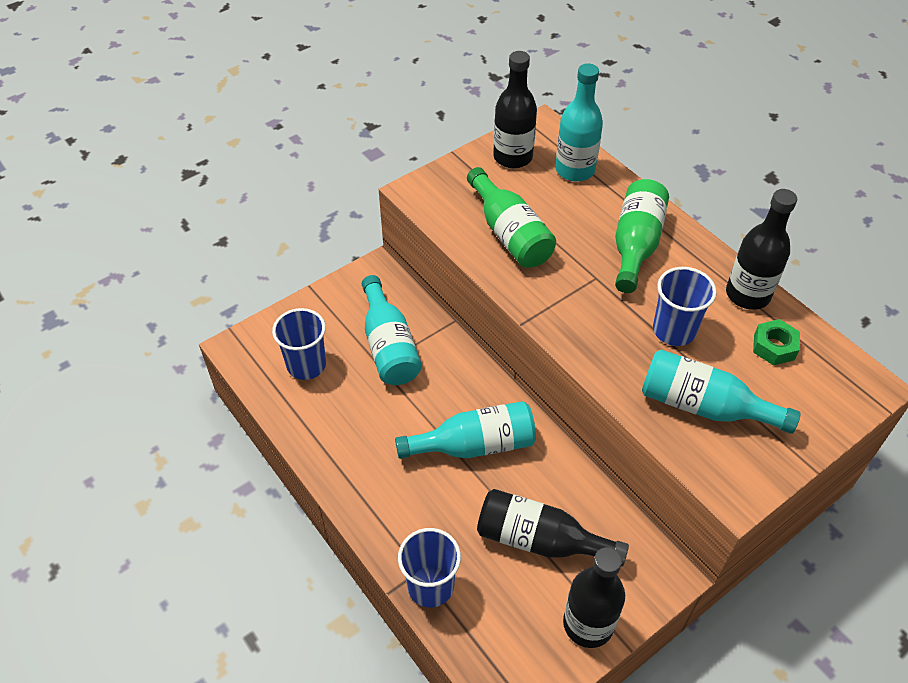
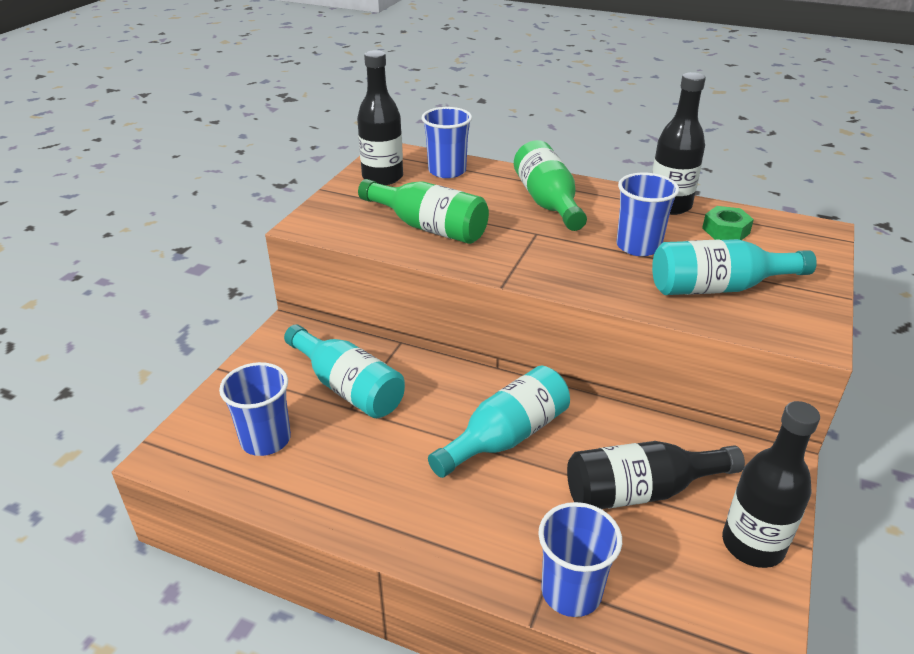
camera: 30 degrees left, 15 degrees down
(575, 170) = (447, 171): turquoise bottle -> blue cup

